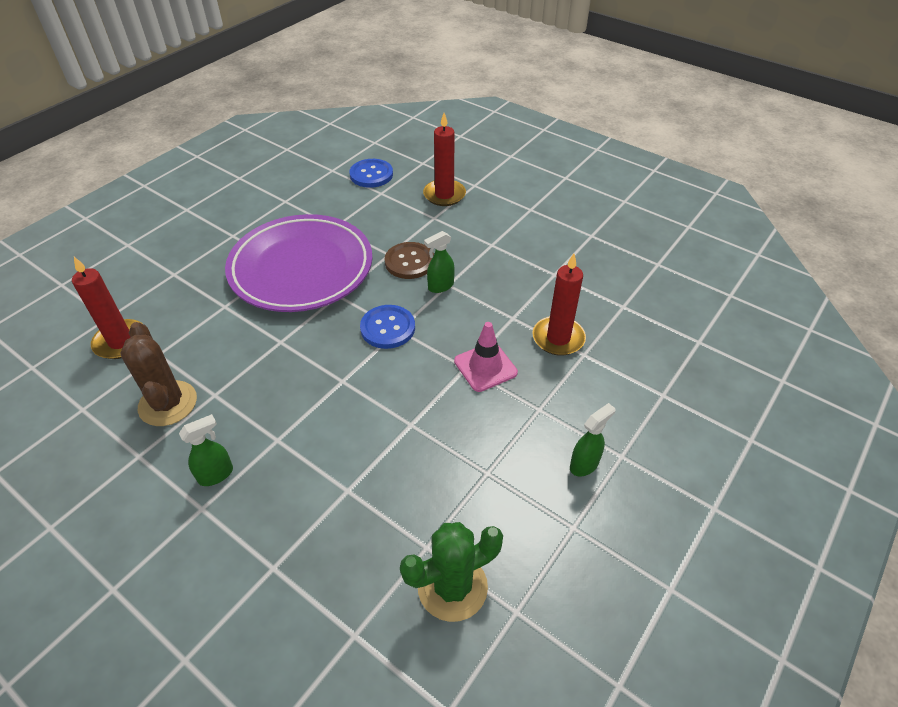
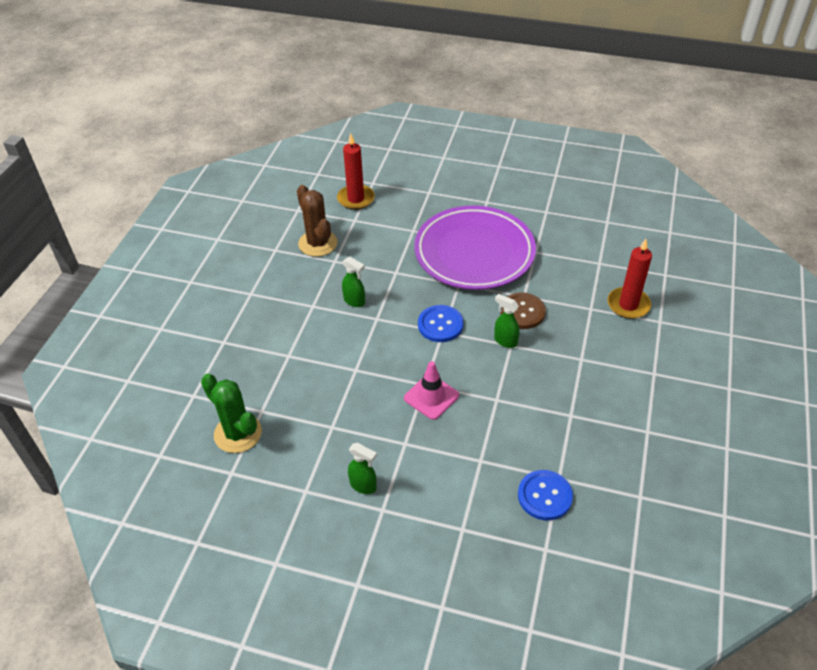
camera: 70 degrees right, 0 degrees up
(168, 403) = (318, 243): brown cactus -> brown cactus turned 75 degrees counterclockwise
(216, 474) = (275, 289): green spray bottle -> green spray bottle (354, 301)
(371, 175) = (620, 248): blue button -> blue button (544, 496)
(558, 338) = (489, 437): red candle -> none

